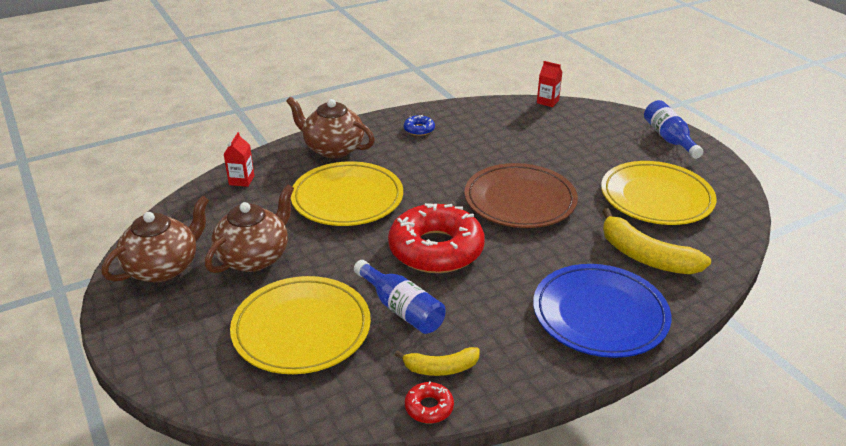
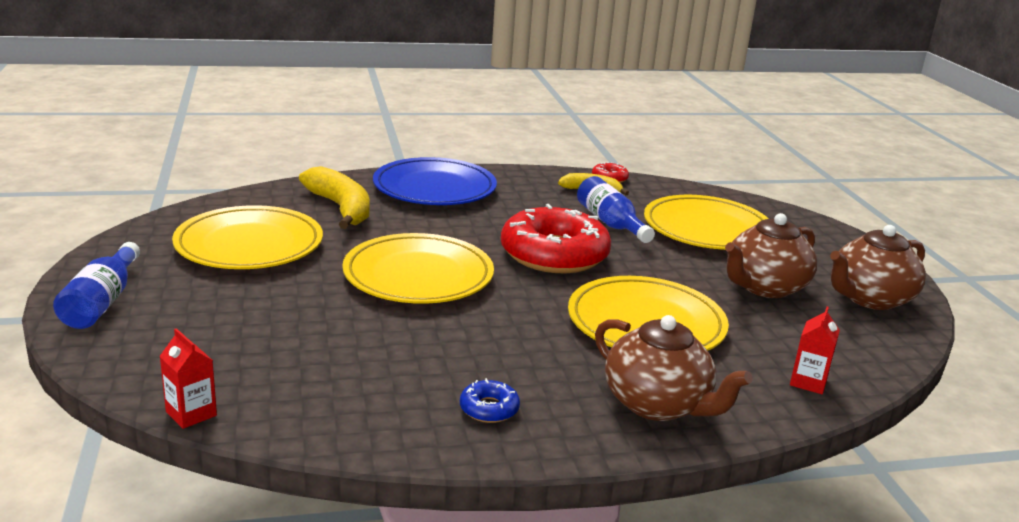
camera: 165 degrees left, 10 degrees down
(520, 200) = (418, 276): brown plate -> yellow plate

